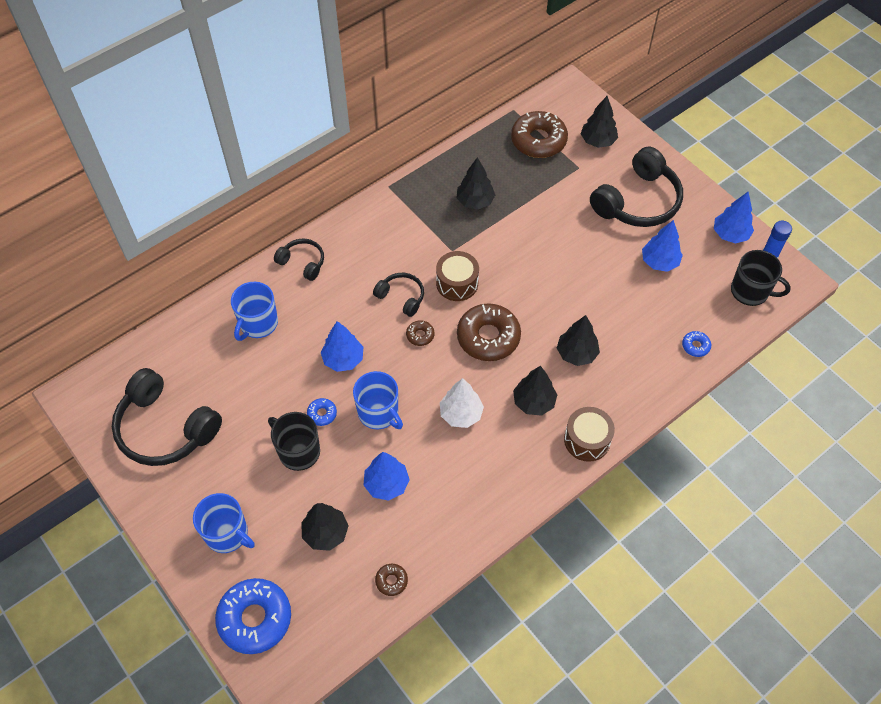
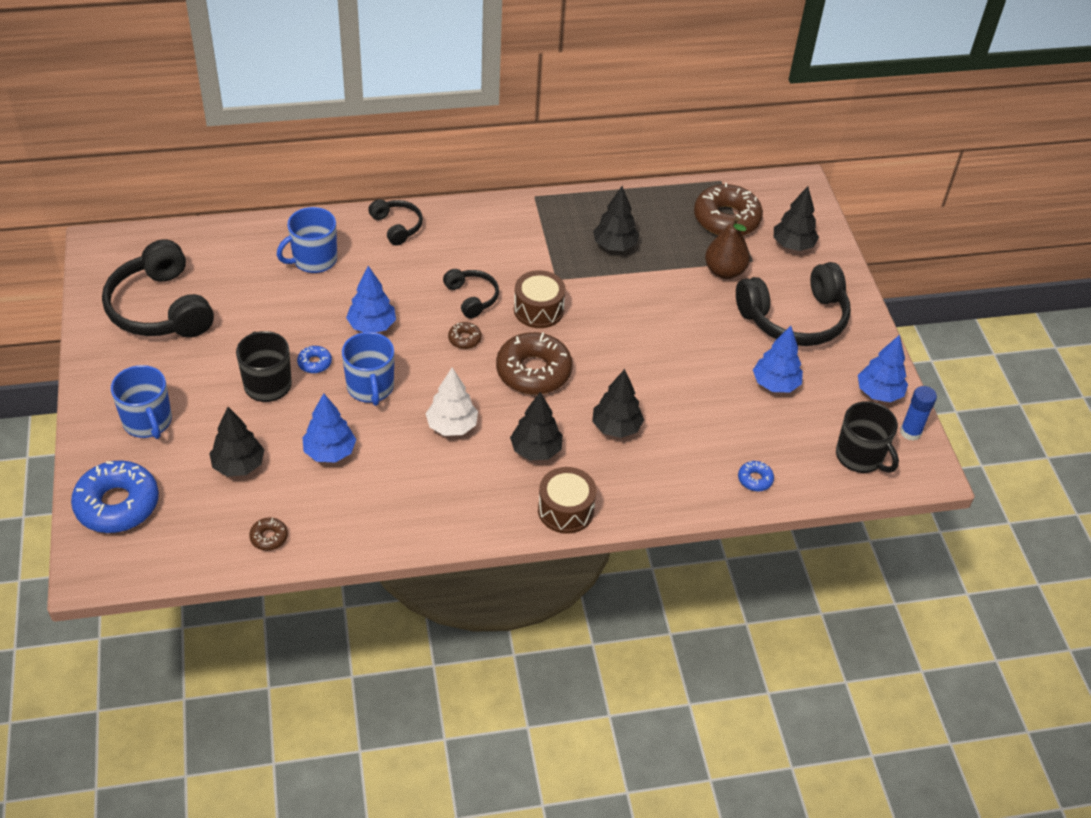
camera: 25 degrees right, 10 degrees down
(565, 186) = (724, 271): none -> brown pear

